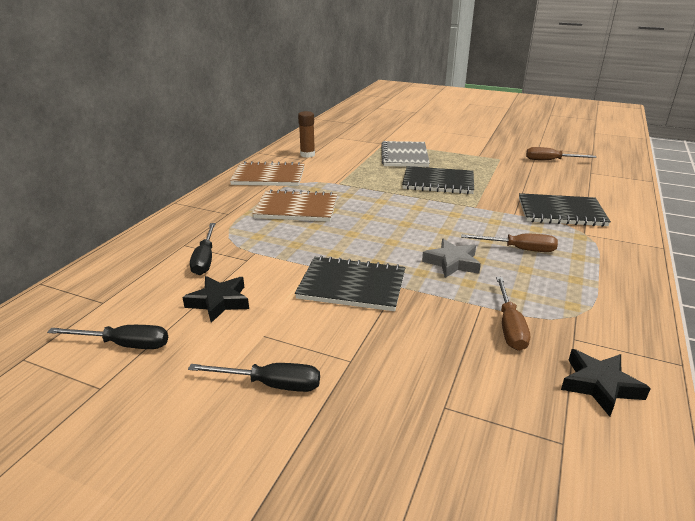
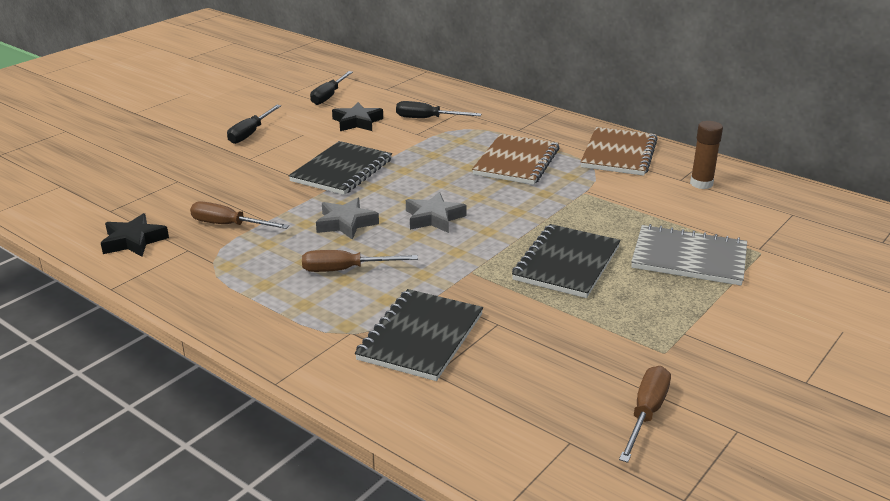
camera: 105 degrees right, 0 degrees up
(413, 228) = (434, 218): none -> grey star
(519, 249) = (345, 270): brown screwdriver -> brown screwdriver turned 60 degrees clockwise

